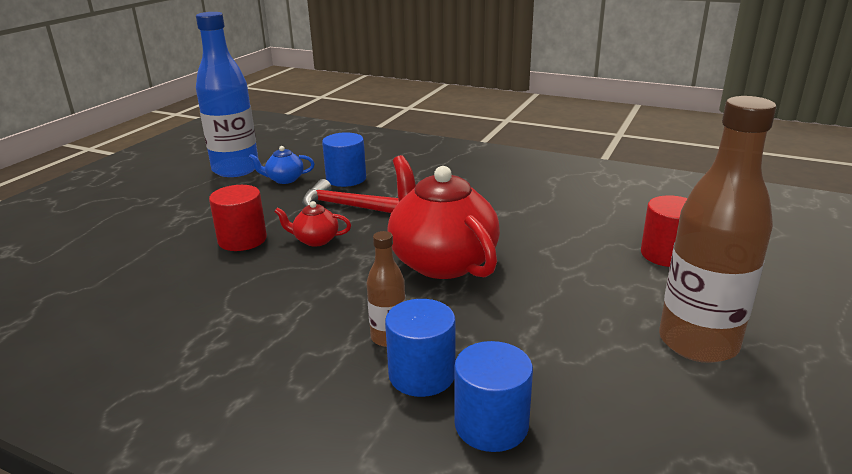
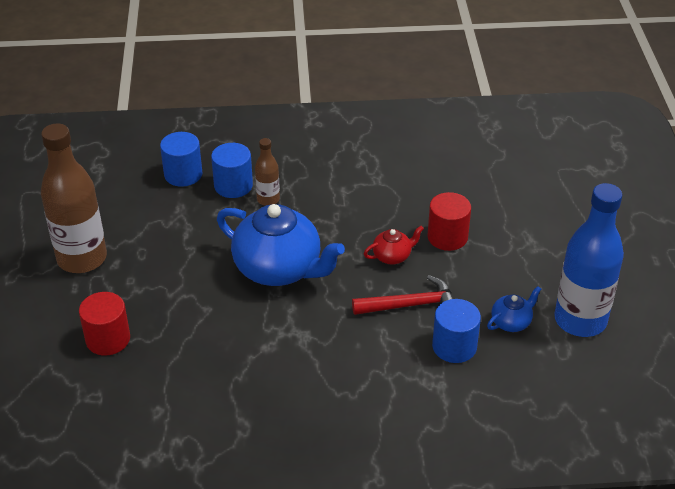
camera: 150 degrees right, 15 degrees up
(441, 261) = (279, 269): red teapot -> blue teapot

